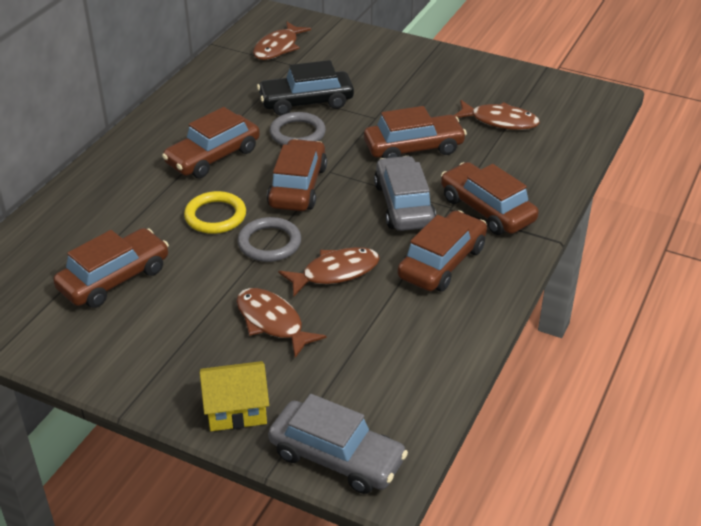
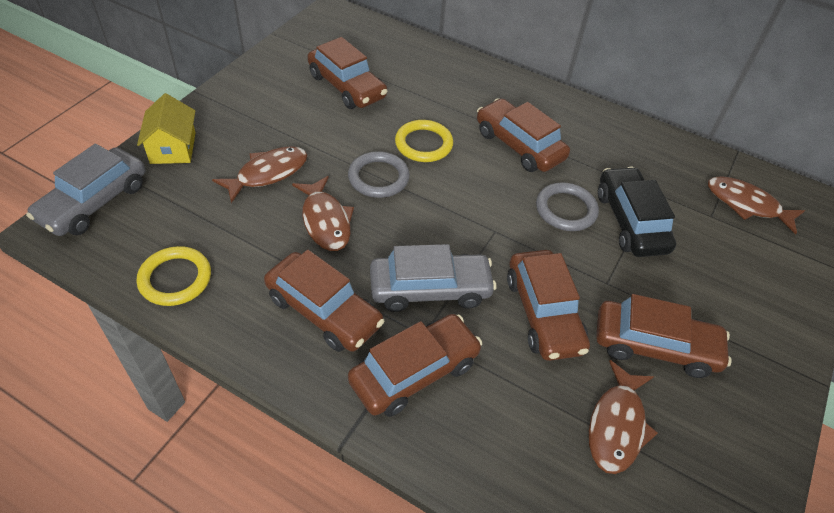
camera: 90 degrees right, 10 degrees up
(298, 186) = (468, 203): brown car -> brown car (655, 346)
(430, 364) = (175, 279): none -> yellow ring

